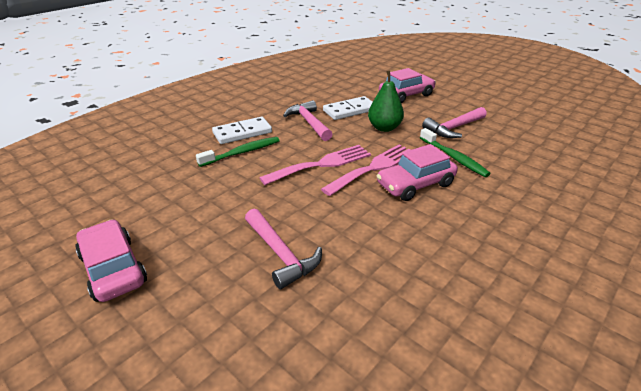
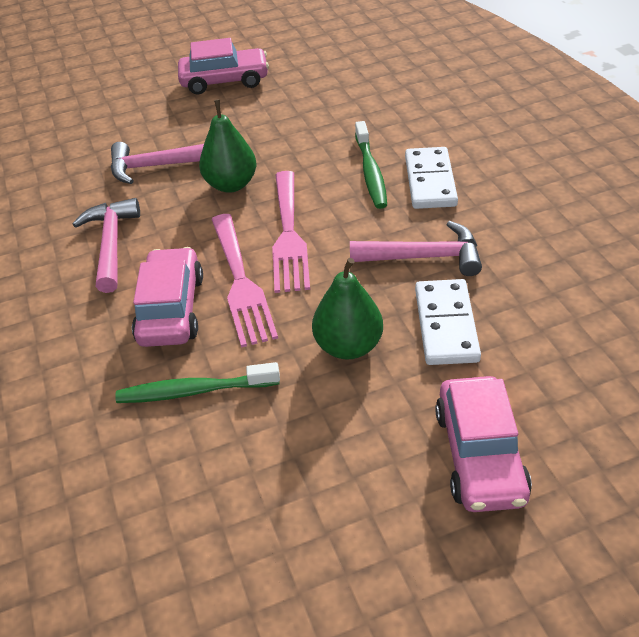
camera: 120 degrees right, 10 degrees up
(284, 203) = (231, 184): none -> green pear
(453, 128) = (282, 453): pink hammer -> pink hammer (111, 244)

